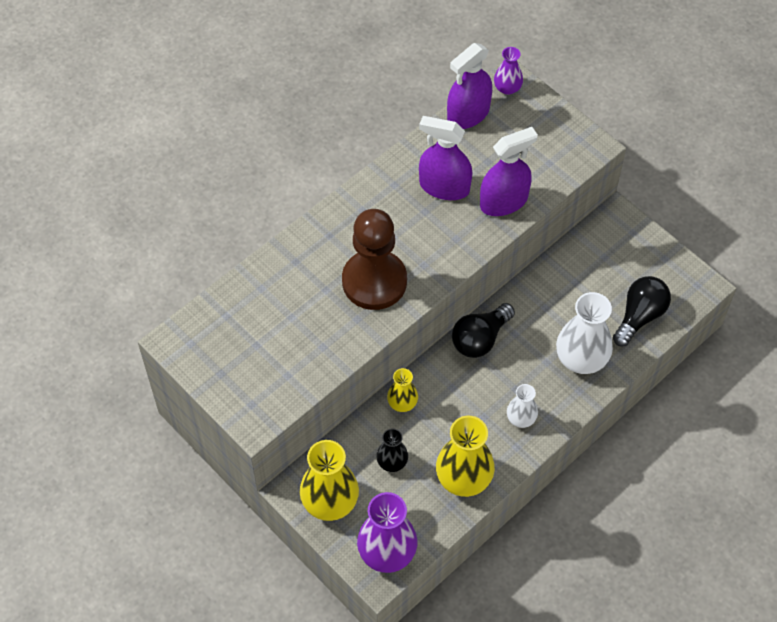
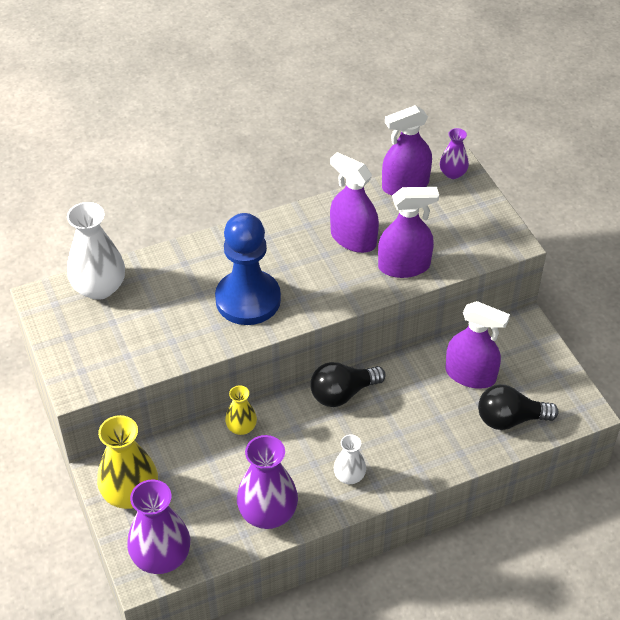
camera: 20 degrees right, 10 degrees down
(374, 281) = (248, 299): brown pawn -> blue pawn
(392, 462) = (206, 477): black vase -> none
(464, 478) = (268, 513): yellow vase -> purple vase
(581, 358) = (434, 440): white vase -> white vase (99, 287)
(587, 283) = (470, 375): none -> purple spray bottle
(639, 316) = (510, 419): black light bulb -> black light bulb turned 150 degrees counterclockwise

